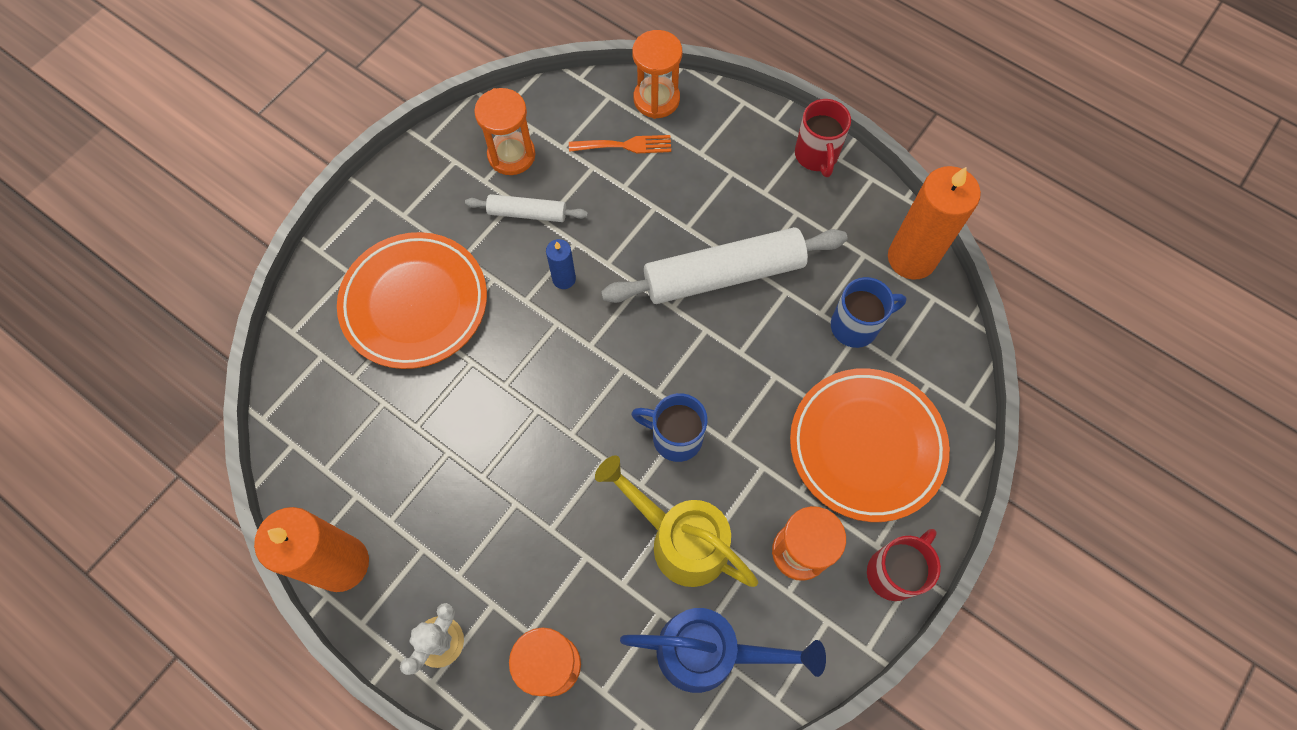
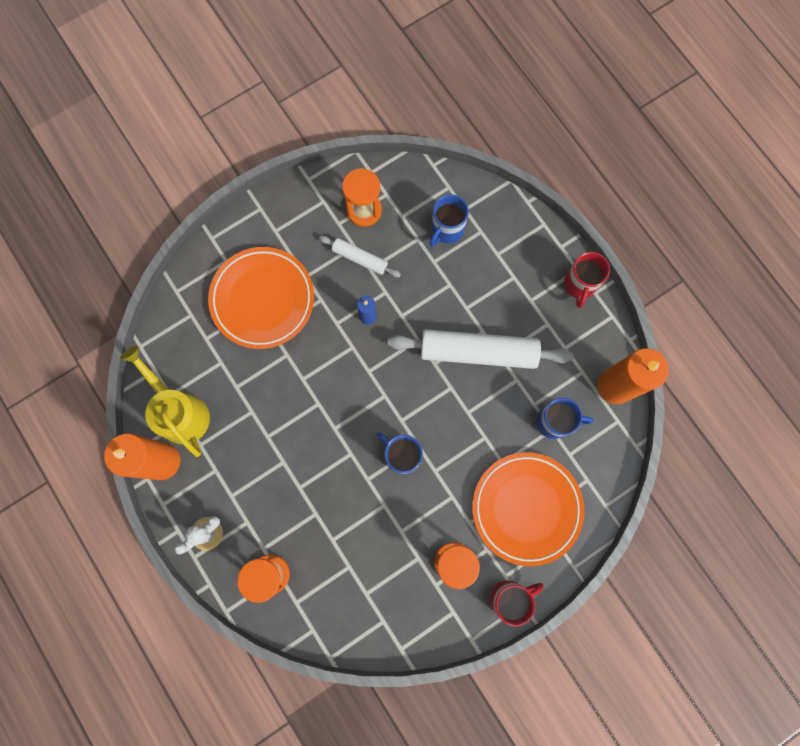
camera: 20 degrees right, 10 degrees up
(625, 145) = (446, 230): orange fork -> blue mug
(656, 99) = (482, 201): orange hourglass -> none
(680, 539) = (379, 525): yellow watering can -> yellow watering can (180, 411)
(710, 652) = (371, 603): blue watering can -> none

